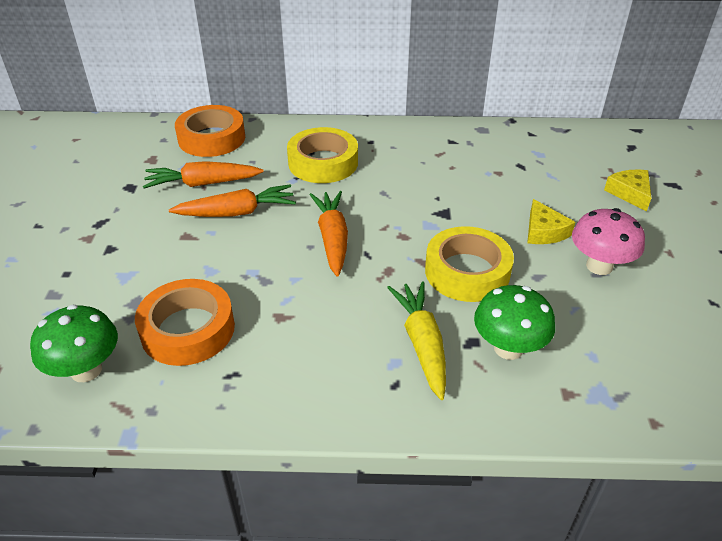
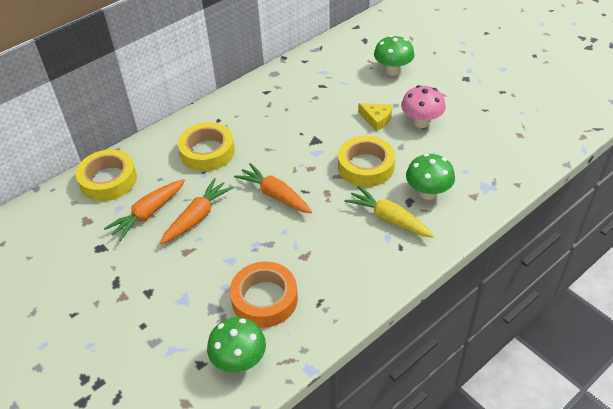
camera: 40 degrees left, 5 degrees up
(212, 138) = (108, 180): orange tape -> yellow tape
(629, 193) = (393, 70): yellow cheese -> green mushroom

